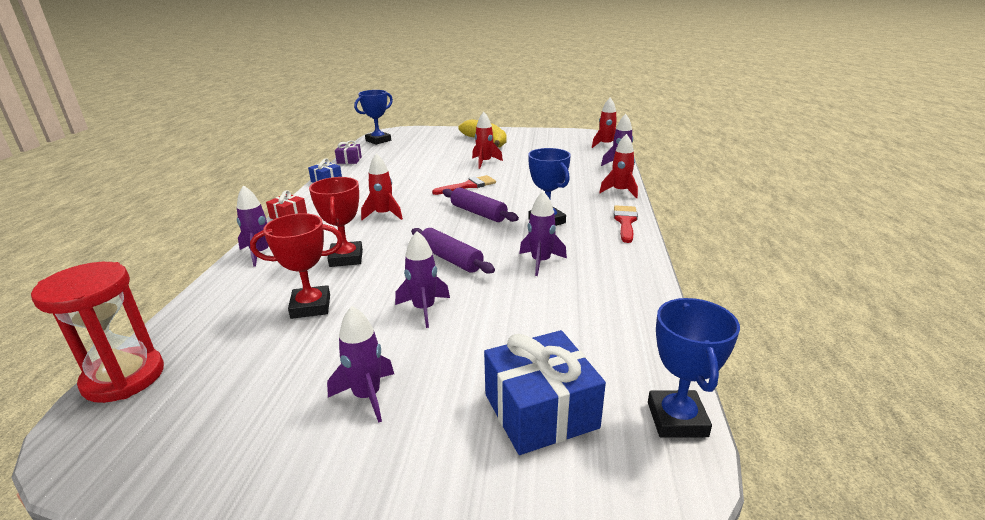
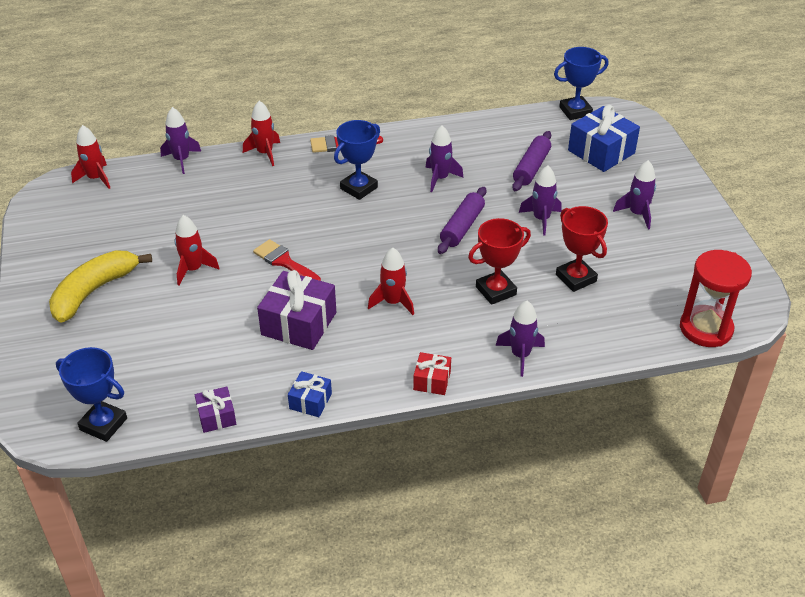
camera: 110 degrees left, 15 degrees up
(398, 184) = (299, 323): none -> purple gift
(478, 213) = (359, 235): purple rolling pin -> purple rolling pin (531, 168)

